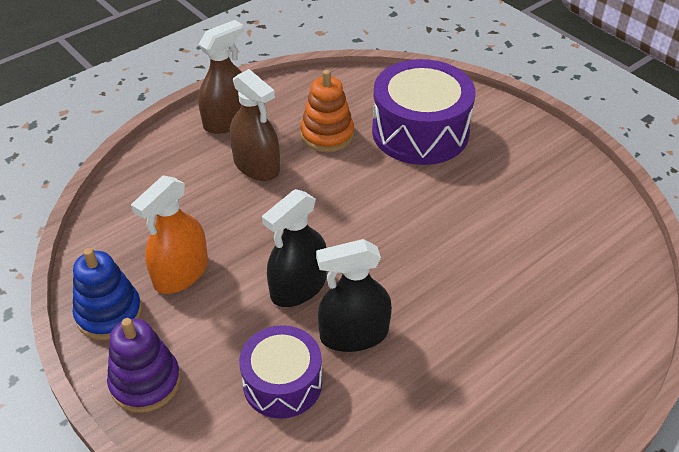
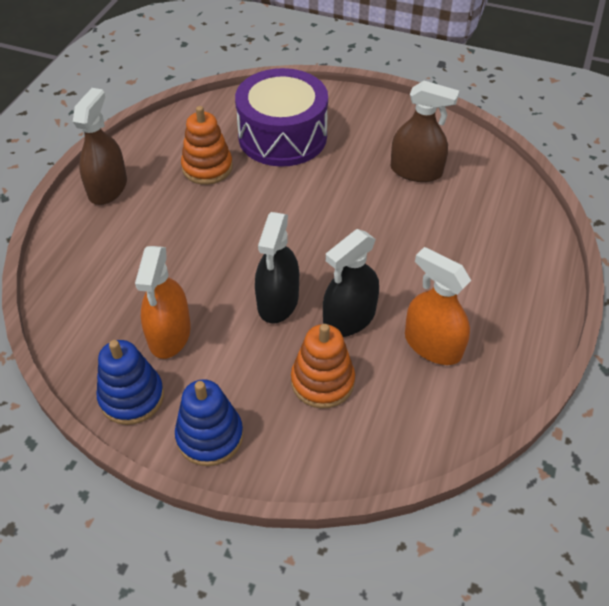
camera: 30 degrees left, 5 degrees up
(145, 382) = (210, 436): purple stacking toy -> blue stacking toy
(256, 165) = (165, 217): brown spray bottle -> brown spray bottle (416, 171)
(282, 383) = (322, 381): purple drum -> orange stacking toy
(418, 401) = (432, 345): none -> orange spray bottle

